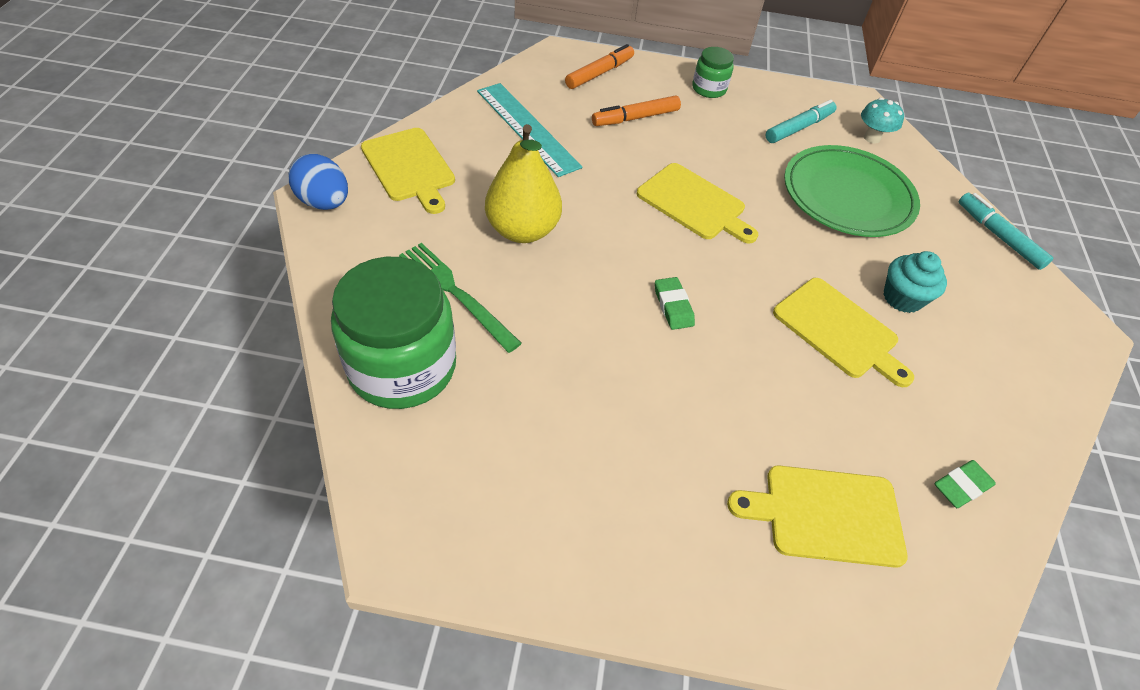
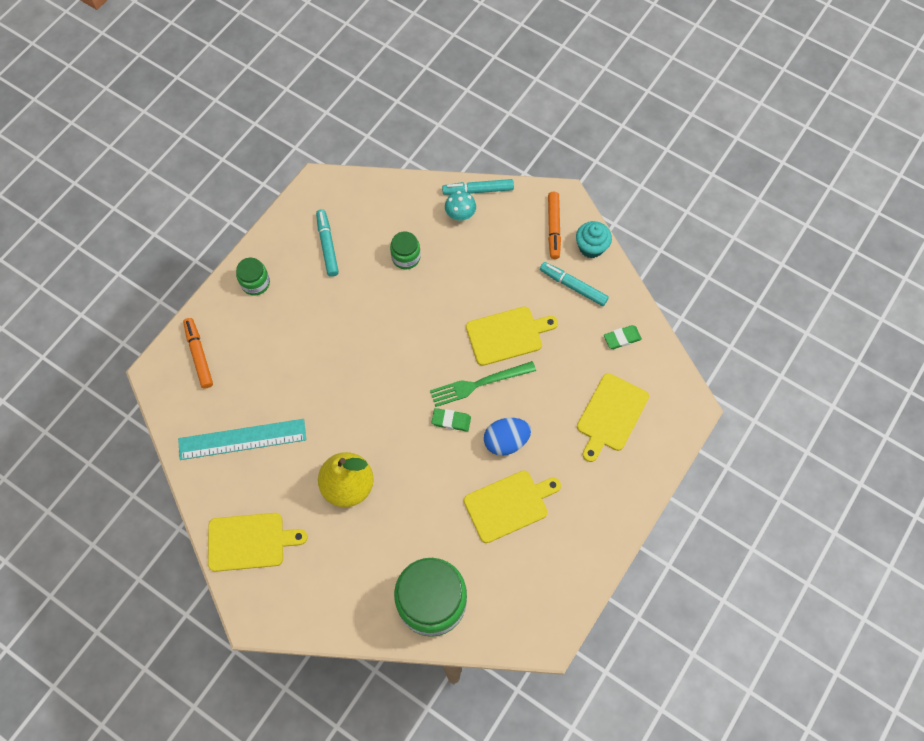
camera: 60 degrees left, 15 degrees up
(324, 202) = (262, 613): blue egg -> blue egg (506, 441)
(455, 293) = (386, 550): green fork -> green fork (479, 384)
(635, 118) = (265, 355): orange marker -> orange marker (553, 228)
(694, 204) = (371, 361): yellow cutting board -> yellow cutting board (509, 505)
(847, 195) = (406, 257): green plate -> green jar
(872, 138) = (359, 203): turquoise mushroom -> turquoise mushroom (460, 215)
(902, 298) = (499, 283): turquoise cupcake -> turquoise cupcake (591, 247)
(961, 486) = (622, 338): green eraser -> green eraser turned 75 degrees clockwise
(978, 388) = (573, 286): none -> turquoise marker

